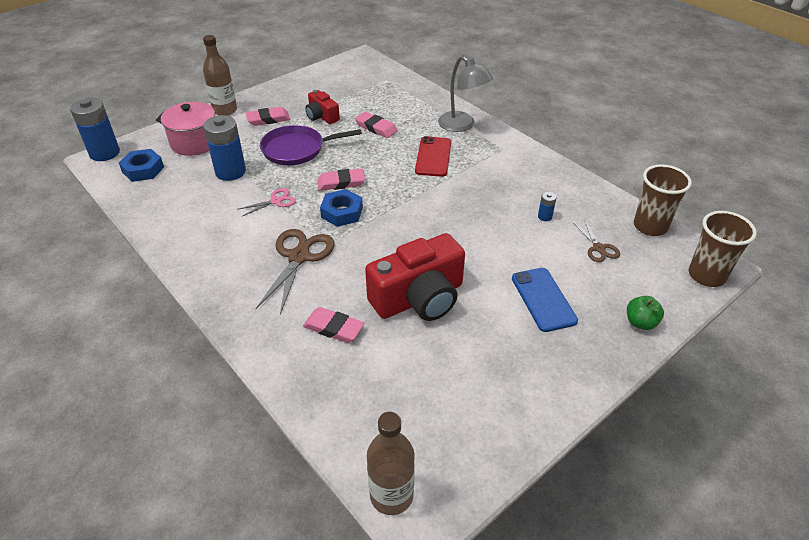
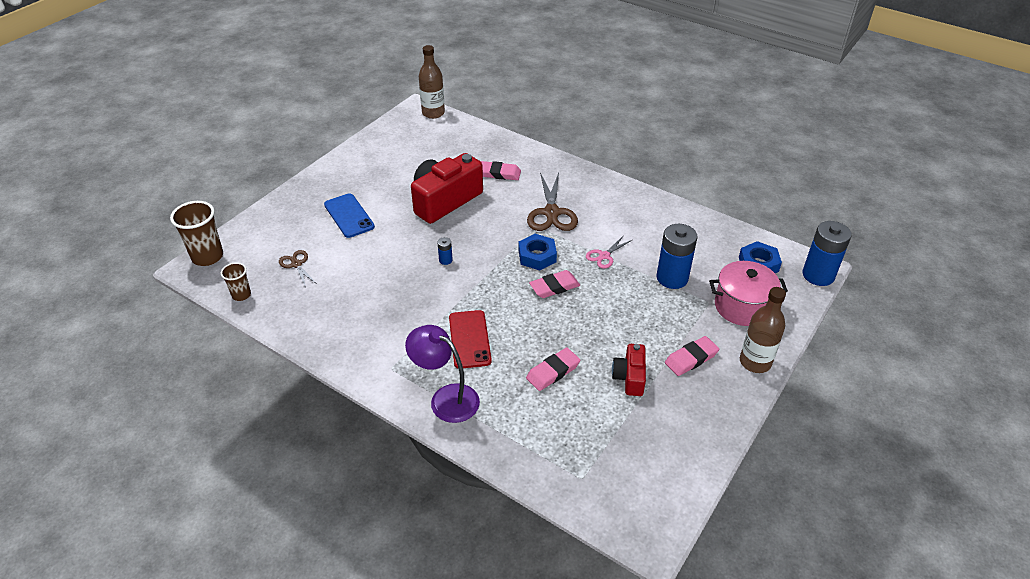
camera: 165 degrees right, 0 degrees up
(296, 149) = (626, 319): purple pan -> none
(322, 116) = (629, 377): red camera -> red camera turned 120 degrees counterclockwise
(376, 127) = (553, 372): pink eraser -> pink eraser turned 60 degrees counterclockwise
(462, 125) = (446, 398): grey lamp -> purple lamp
(545, 217) = (344, 287): blue battery -> blue battery (445, 260)
(640, 323) = (276, 212): green apple -> none
(650, 226) = (241, 295): brown cup -> brown cup, size x0.57

